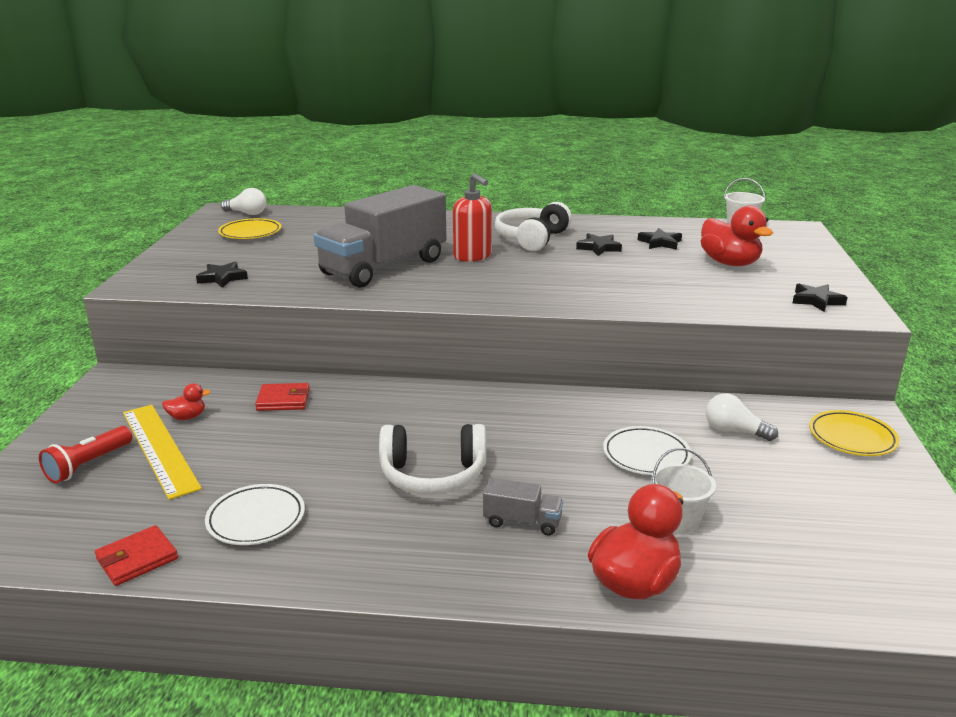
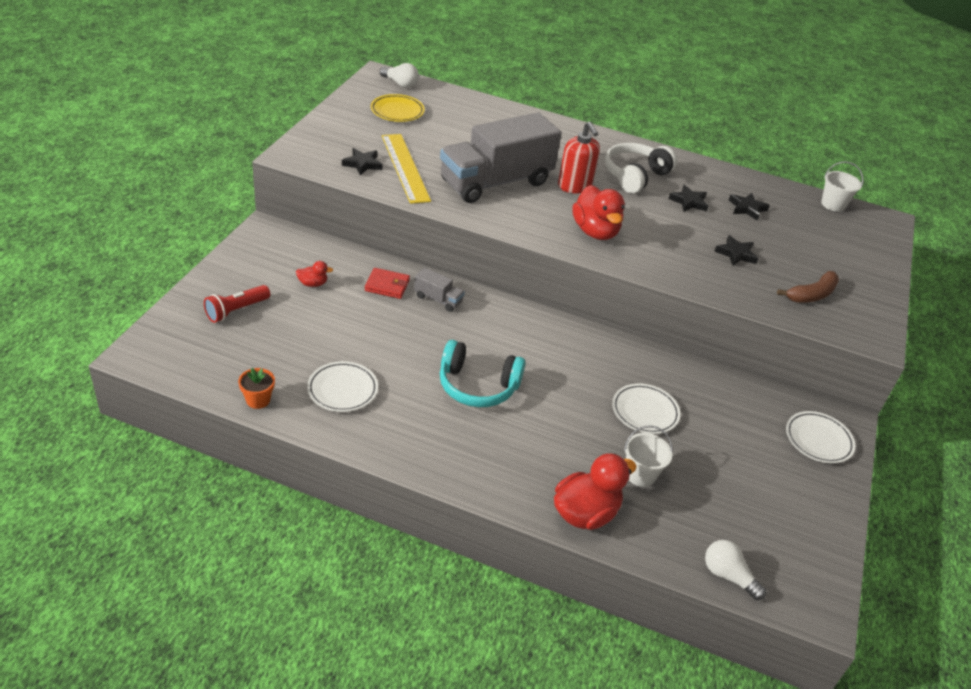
camera: 10 degrees right, 15 degrees up
(137, 559) = (258, 400): red wallet -> orange flower pot
(159, 449) = (288, 309): yellow ruler -> yellow ruler (405, 167)
(433, 475) = (477, 386): white headphones -> turquoise headphones
(522, 521) = (527, 443): grey truck -> grey truck (438, 299)
(729, 263) = (795, 249): red duck -> red duck (595, 231)
(734, 431) = (726, 408): white light bulb -> white light bulb (728, 576)
(772, 293) = (811, 295): none -> brown banana
(816, 300) = (845, 313): black star -> black star (736, 254)
(852, 438) = (818, 440): yellow plate -> white plate

